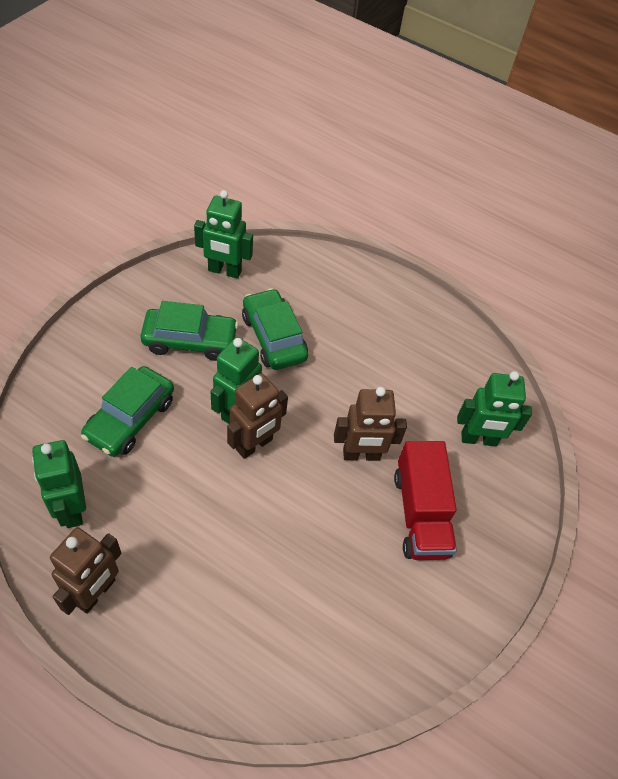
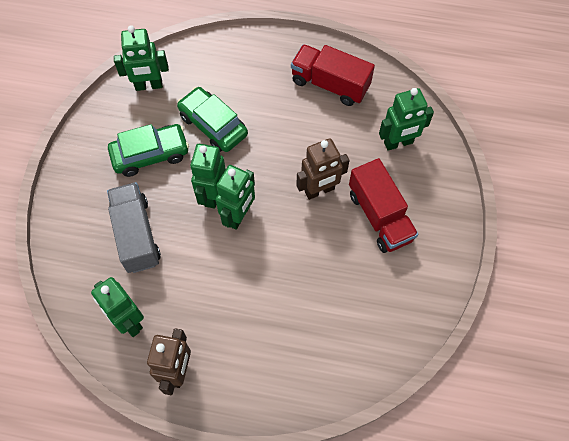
camera: 15 degrees left, 10 degrees up
(130, 418) = (136, 235): green car -> grey truck
(254, 445) = (238, 216): brown robot -> green robot
(425, 345) = (330, 84): none -> red truck

